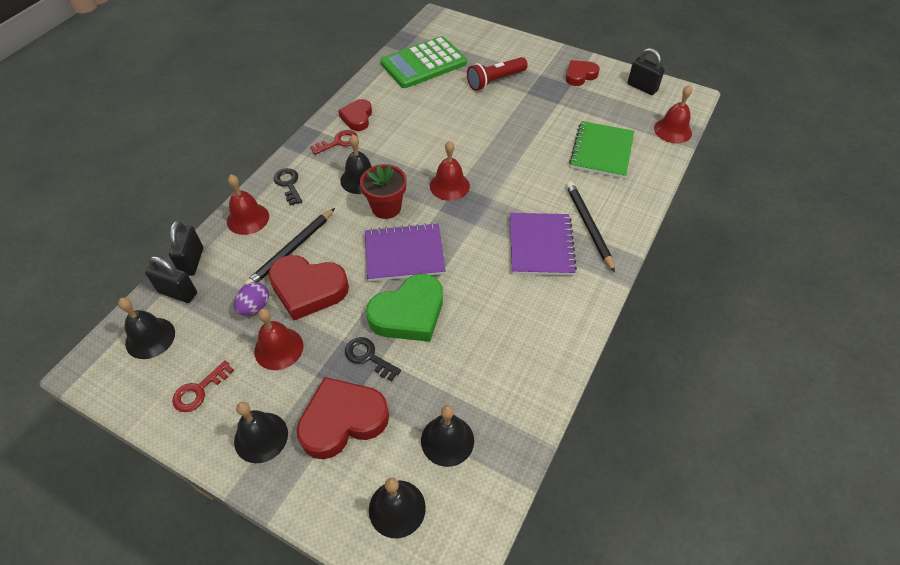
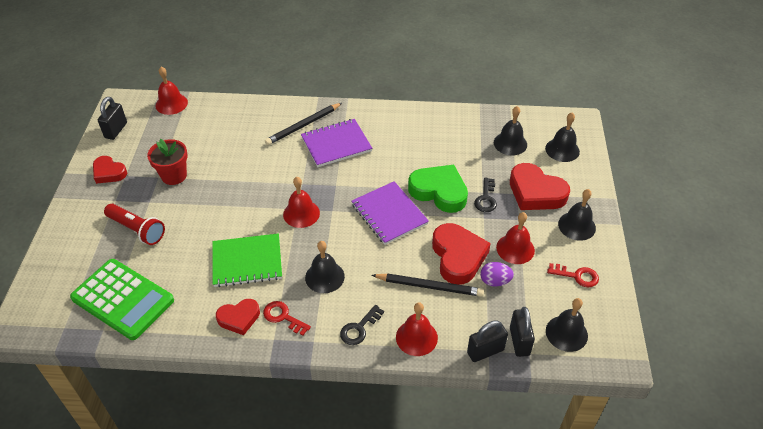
camera: 115 degrees left, 5 degrees down
(386, 207) = (348, 244): red flower pot -> red flower pot (174, 176)
(601, 151) = (215, 136): green notebook -> green notebook (247, 261)

